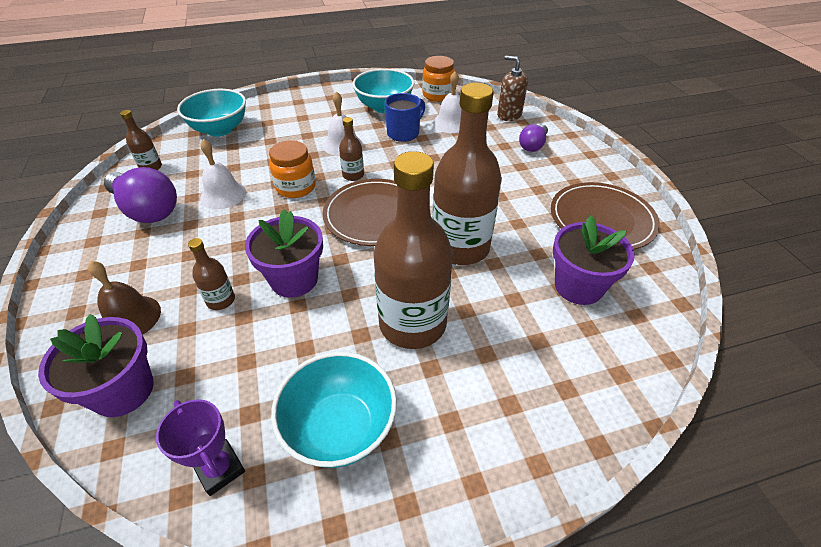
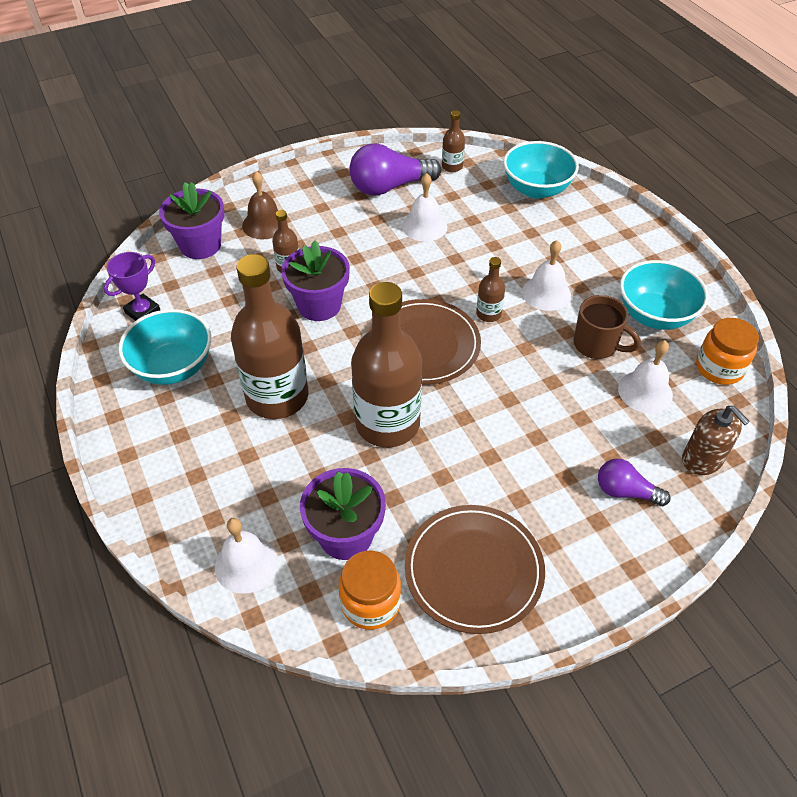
camera: 80 degrees right, 5 degrees up
(147, 210) = (389, 187): purple light bulb -> purple light bulb turned 45 degrees clockwise
(296, 187) = (452, 274): orange jar -> orange jar (370, 603)
(404, 133) = (596, 345): blue mug -> brown mug
(509, 115) = (702, 460): brown soap dispenser -> brown soap dispenser turned 120 degrees clockwise
(617, 362) = (246, 564): none -> white bell

